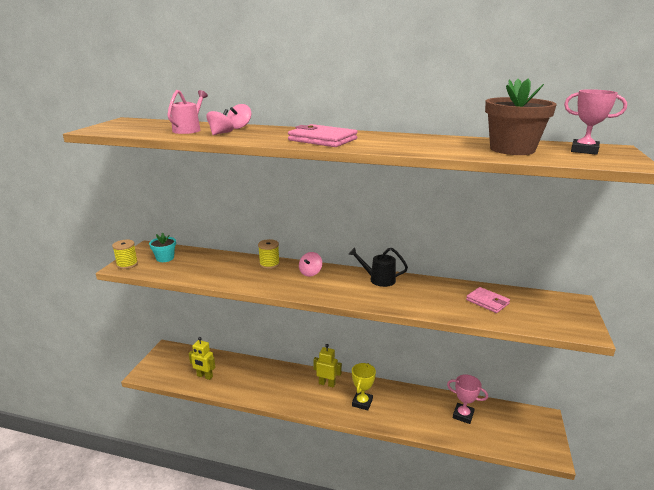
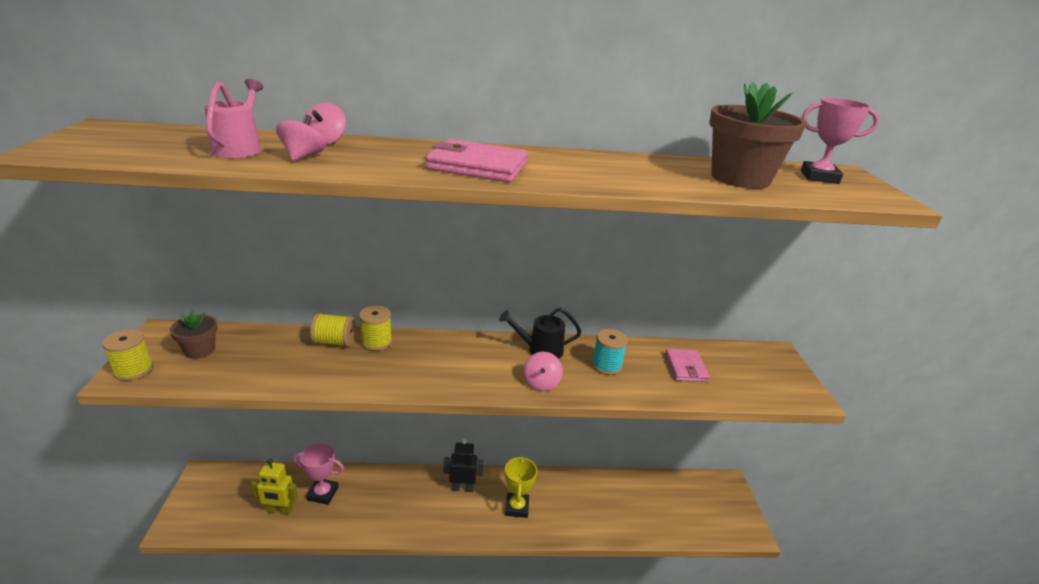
camera: 20 degrees left, 5 degrees up
(165, 258) = (199, 350): turquoise flower pot -> brown flower pot
(243, 261) = (334, 342): none -> yellow spool
(310, 273) = (443, 350): pink spinning top -> pink spinning top (541, 383)
(327, 383) = (462, 488): yellow robot -> black robot
(424, 293) = (606, 365): none -> turquoise spool
(463, 415) = (642, 500): pink trophy -> pink trophy (323, 493)
(487, 302) = (685, 368): pink wallet -> pink wallet turned 60 degrees clockwise

